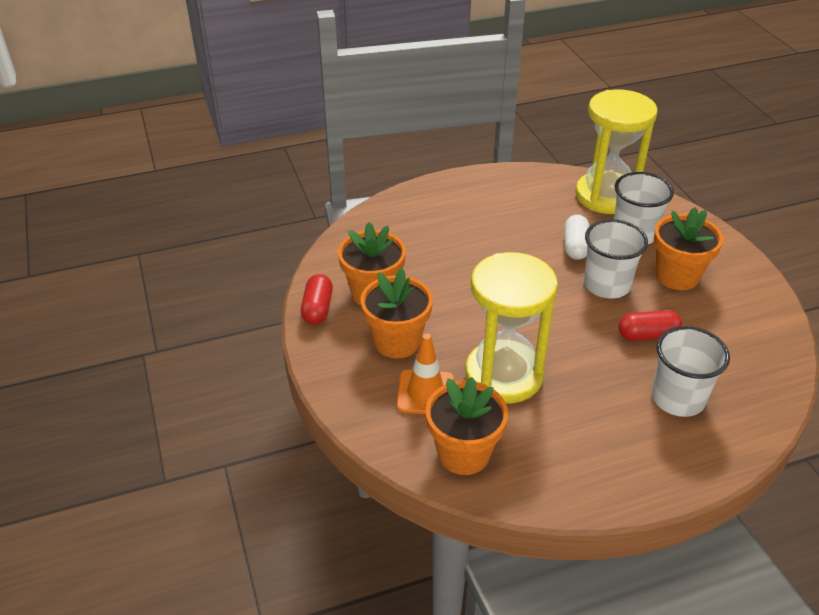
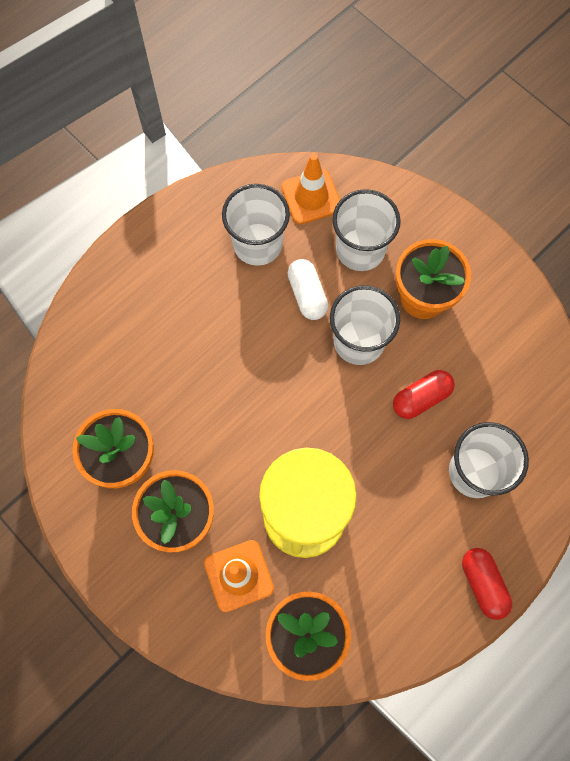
camera: 25 degrees left, 30 degrees up
(317, 308) = (76, 510): red capsule -> red capsule (483, 584)
(549, 208) = (257, 244): none -> white cup
(606, 196) = (311, 197): yellow hourglass -> orange traffic cone

